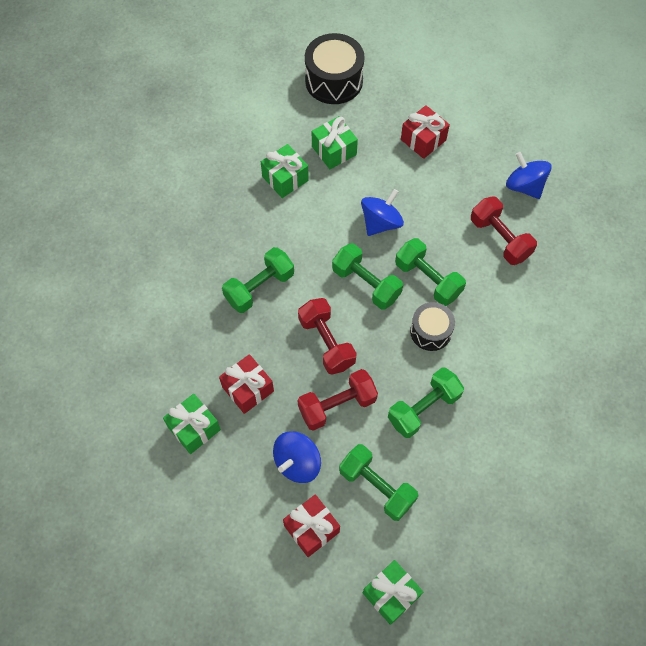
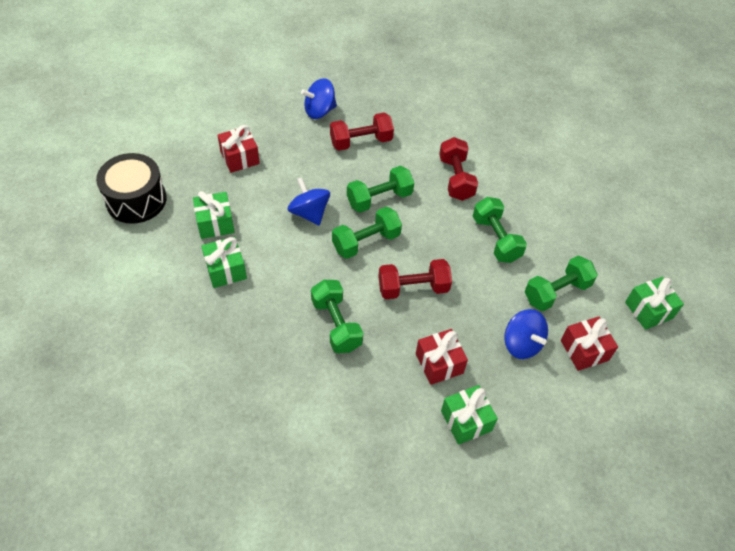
camera: 75 degrees left, 10 degrees down
(337, 405) = (476, 298): red dumbbell -> red dumbbell (456, 178)
(430, 331) = (428, 212): black drum -> none

